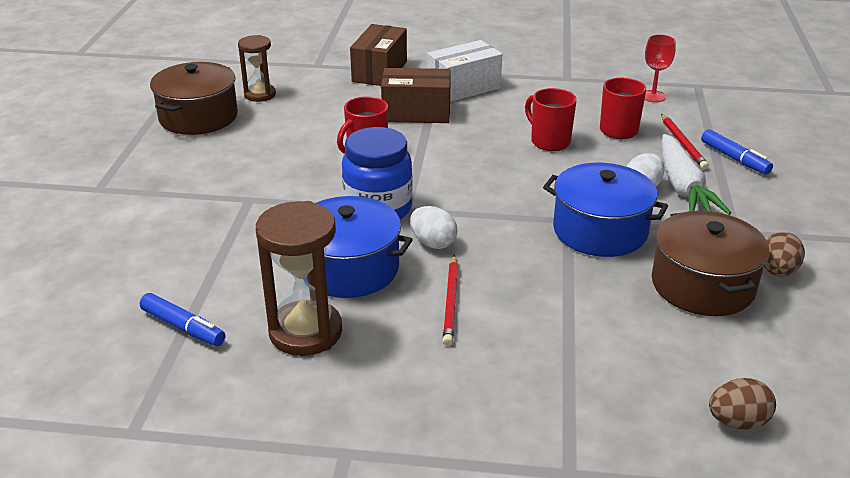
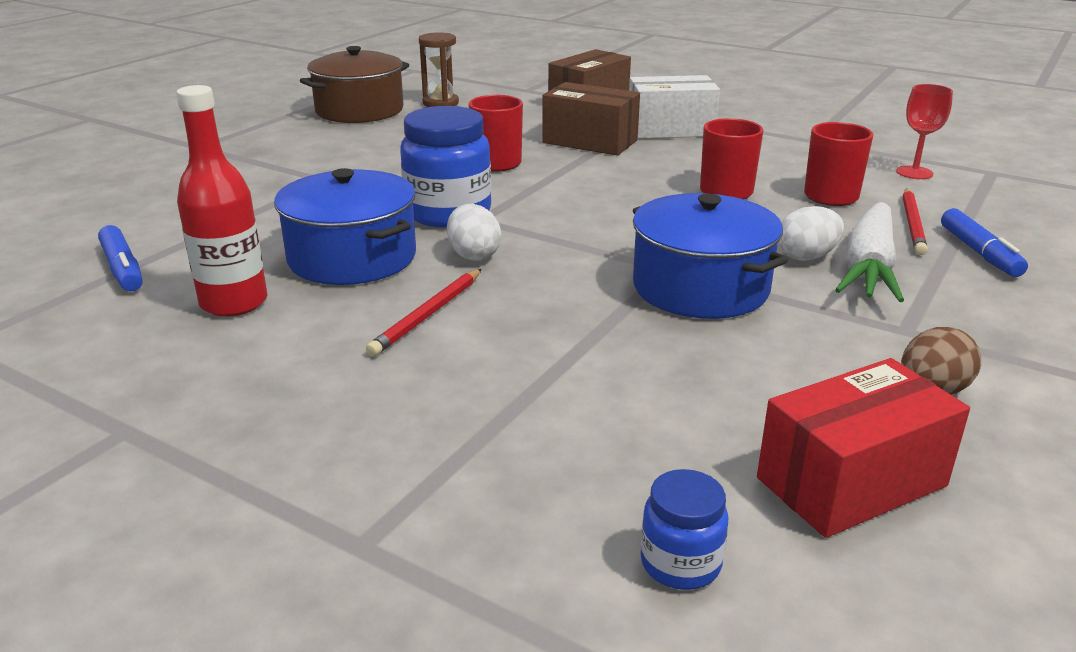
camera: 25 degrees right, 5 degrees down
(305, 332) = (234, 303): brown hourglass -> red bottle
(702, 285) = (792, 379): brown pot -> none
(737, 422) = (680, 563): brown egg -> blue jar
(779, 344) = (851, 482): none -> red box

